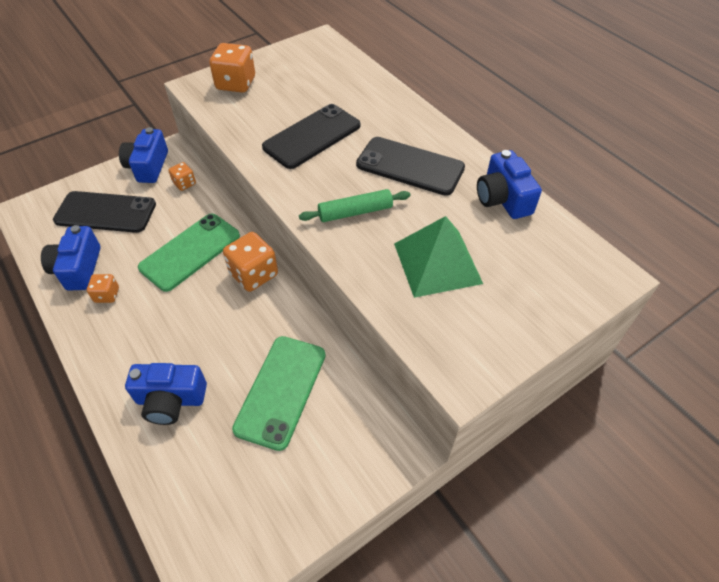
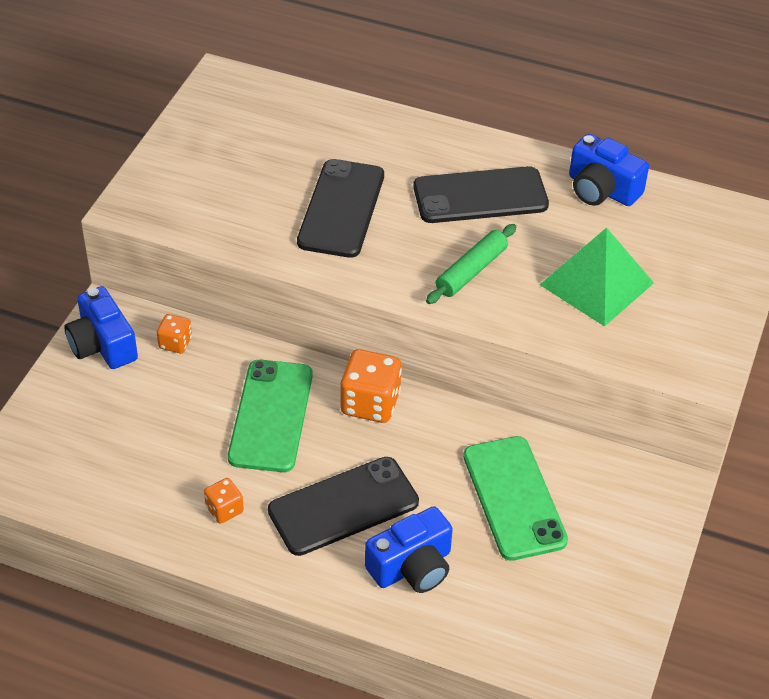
camera: 35 degrees left, 5 degrees down
(78, 268) = (155, 501): blue camera -> none
(105, 212) = (112, 424): black phone -> black phone (343, 506)
(236, 84) = (179, 182): orange dice -> none

